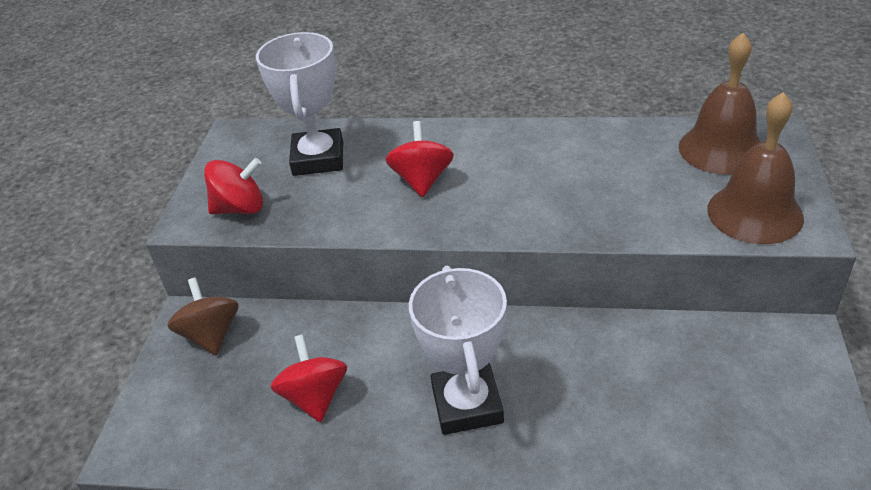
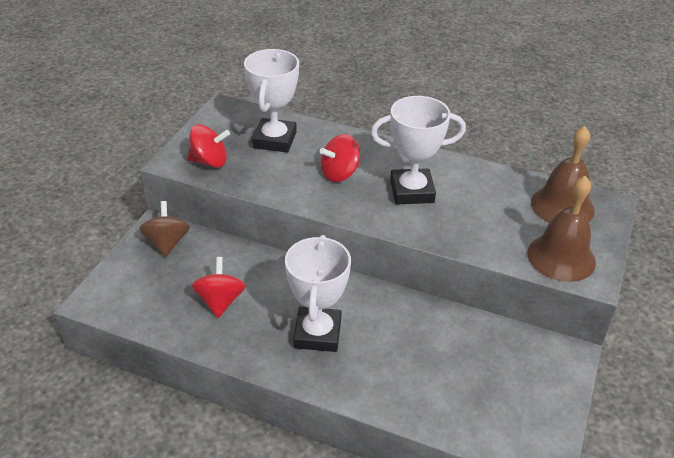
camera: 10 degrees right, 0 degrees up
(422, 180) = (339, 174): red spinning top -> red spinning top turned 135 degrees counterclockwise
(525, 179) = (412, 191): none -> white trophy

